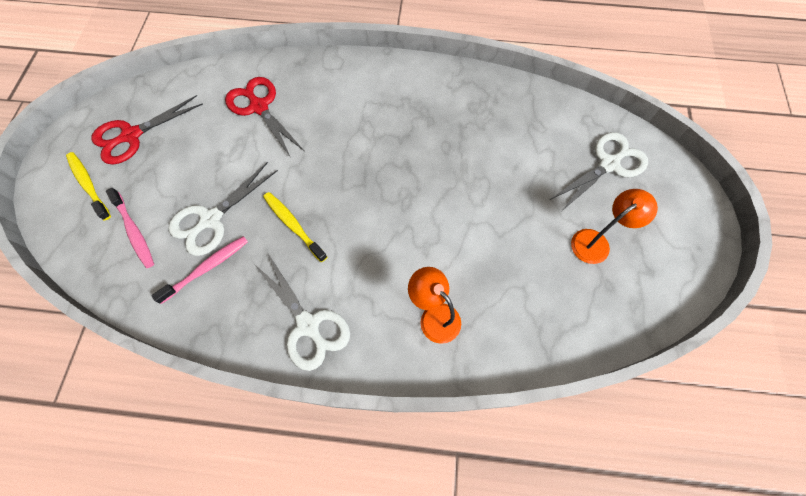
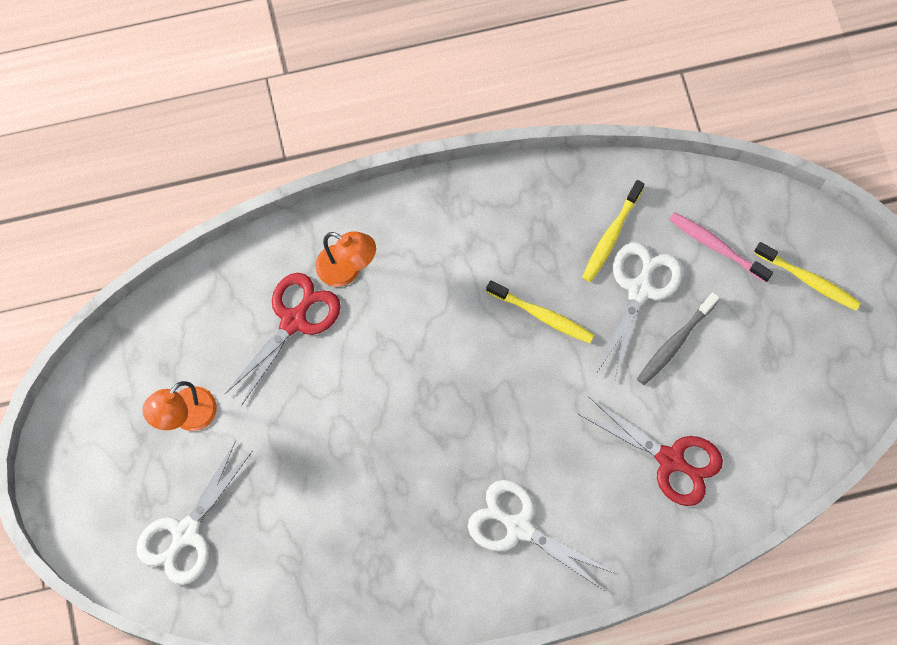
camera: 160 degrees right, 5 degrees up
(132, 135) = (805, 360): red scissors -> red scissors (293, 321)
(206, 268) = (611, 236): pink toothbrush -> yellow toothbrush
(210, 175) = (675, 343): none -> grey toothbrush
(308, 325) = (474, 217): white scissors -> white scissors (519, 527)

